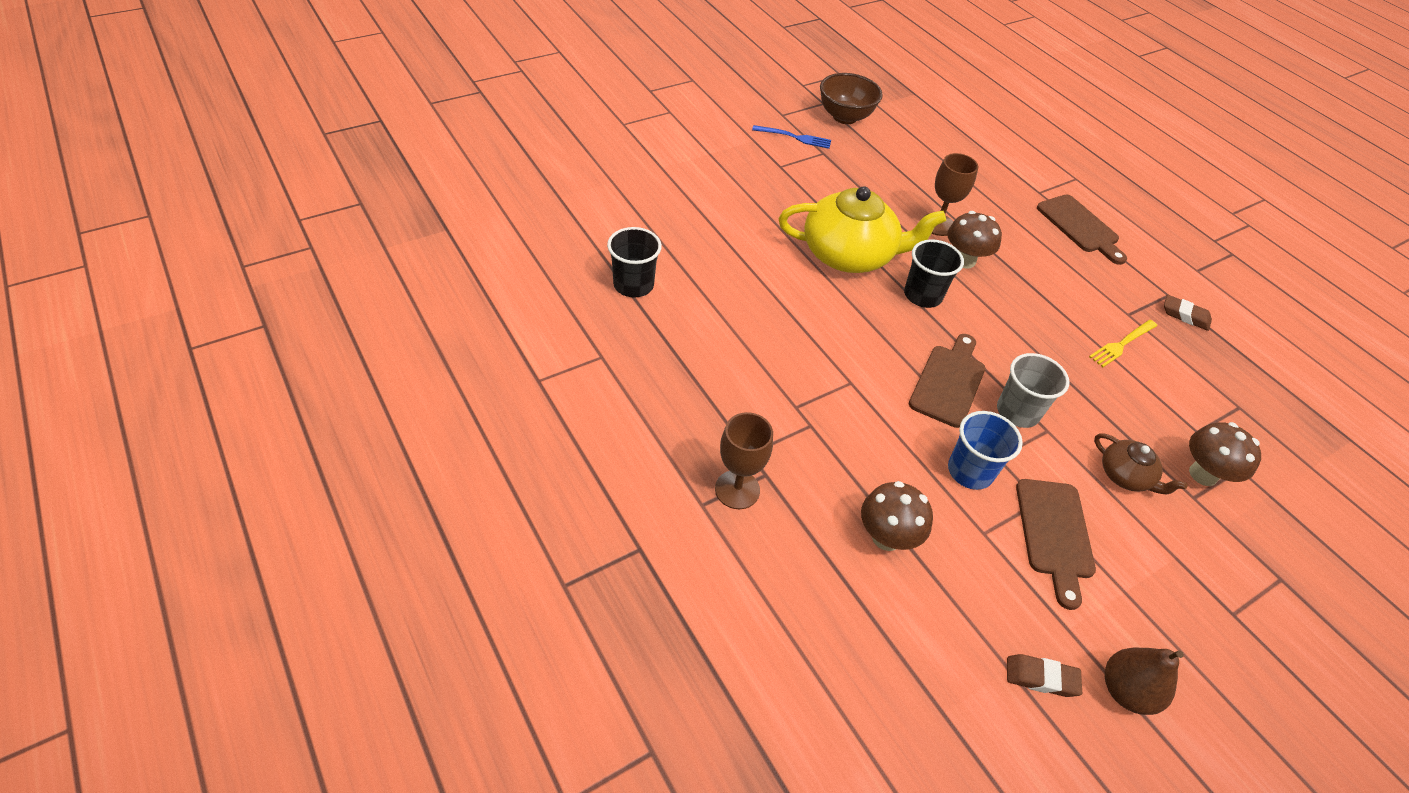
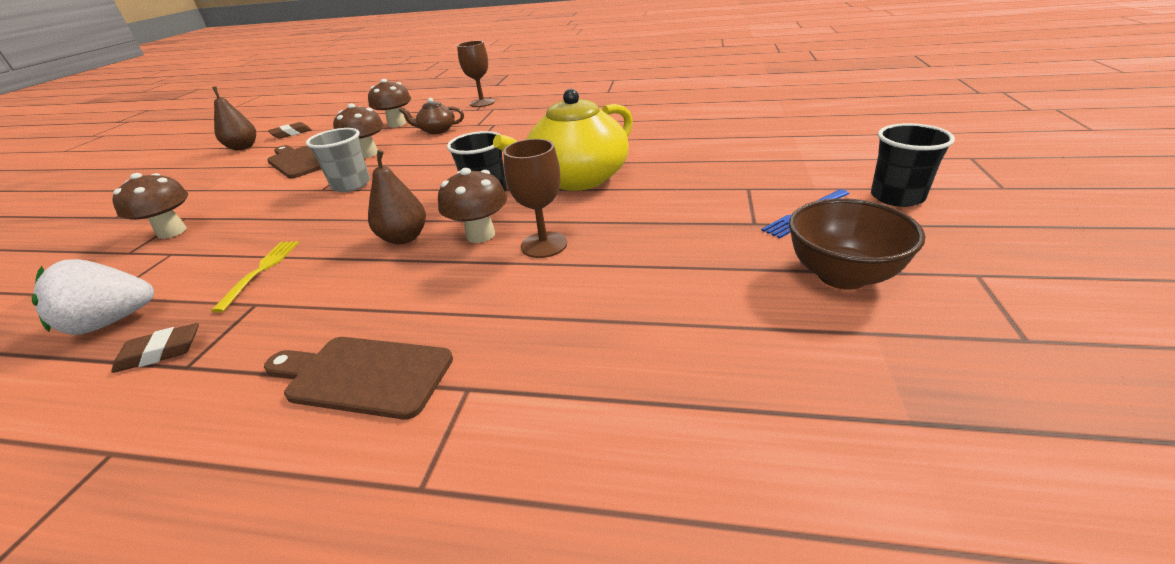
camera: 140 degrees right, 15 degrees down
(633, 285) = (653, 105): black cup -> black cup (897, 197)
(949, 382) = (414, 171): brown cutting board -> none
(970, 471) = (368, 154): blue cup -> brown mushroom
(1012, 298) = (404, 238): none -> brown pear
(1125, 476) = (248, 200): brown teapot -> brown teapot (437, 130)
(1225, 370) = (112, 322): none -> white strawberry

